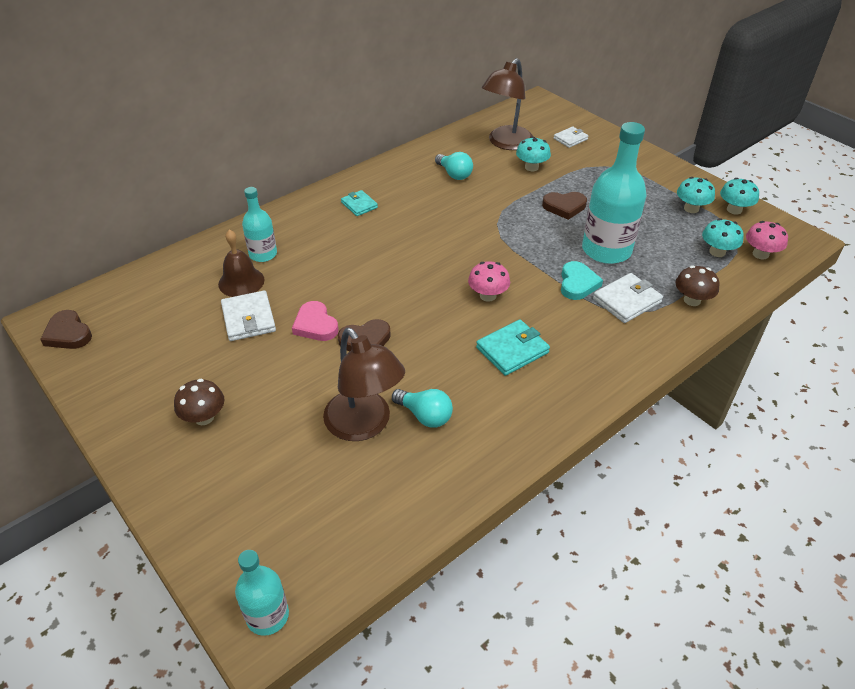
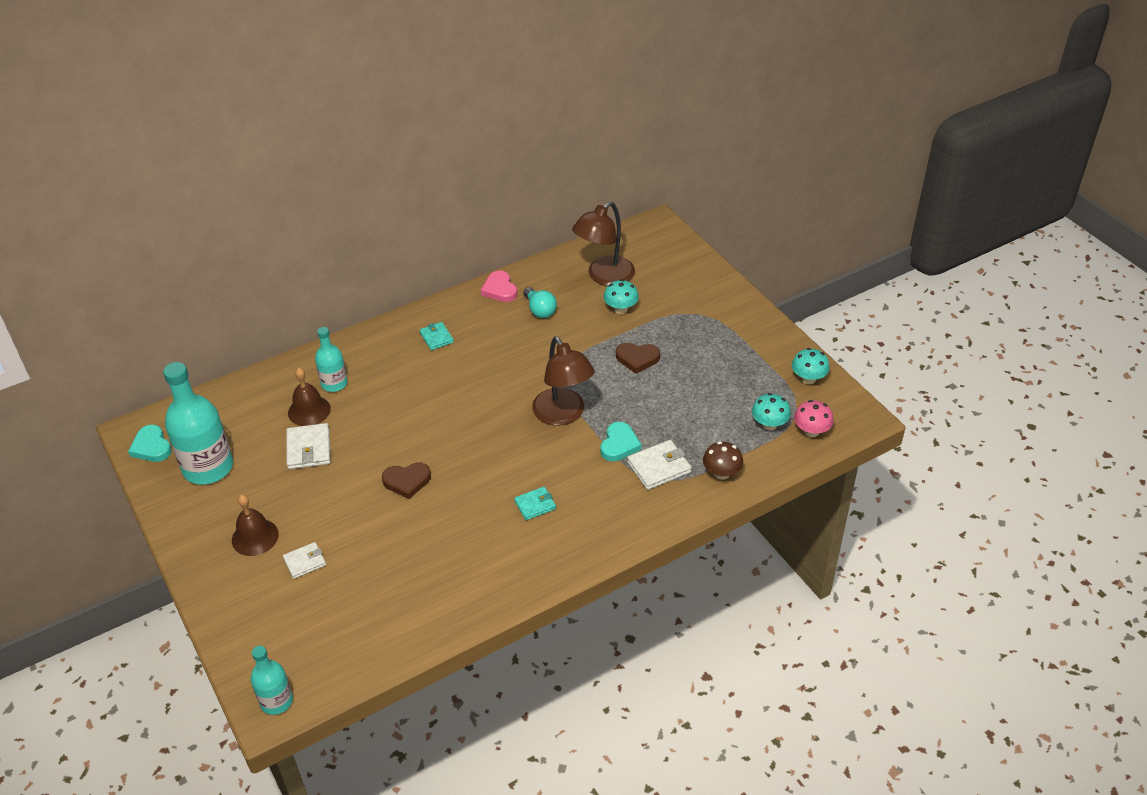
camera: 10 degrees right, 0 degrees up
(68, 334) = (151, 447): brown heart -> turquoise heart
(204, 417) = (255, 537): brown mushroom -> brown bell
(315, 325) = (366, 461): pink heart -> pink heart (499, 289)
(364, 425) = (386, 559): brown lamp -> brown lamp (563, 415)
(425, 415) = (440, 557): turquoise light bulb -> none
(488, 295) = (530, 448): pink mushroom -> none
(512, 350) = (535, 505): turquoise wallet -> turquoise wallet, size x0.65
(570, 139) = (673, 277): white wallet -> white wallet (305, 562)
(606, 250) = (660, 411): turquoise bottle -> turquoise bottle (208, 467)
(691, 208) = (765, 373): turquoise mushroom -> none

